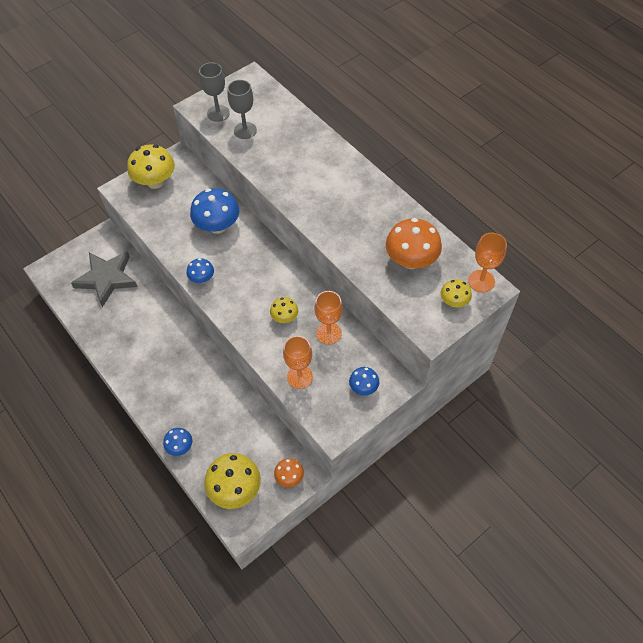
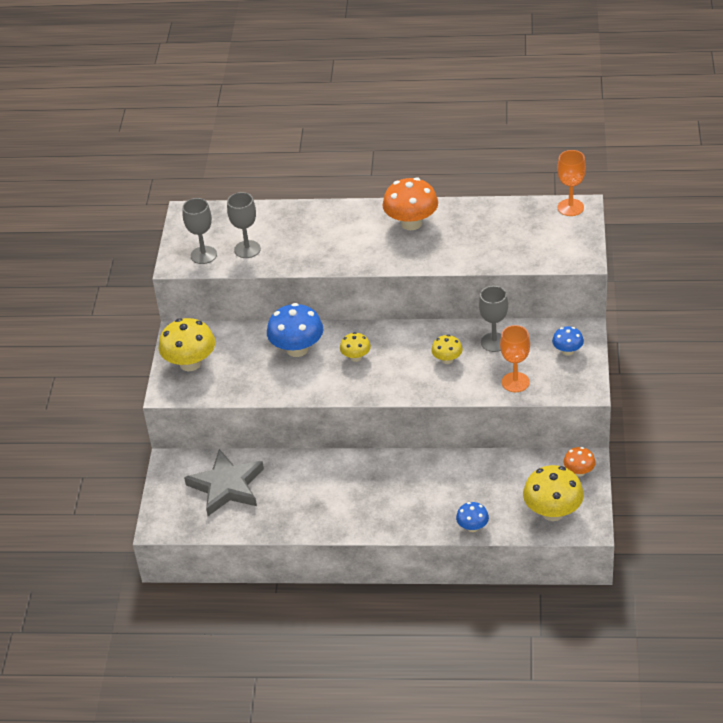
camera: 45 degrees left, 15 degrees down
(202, 278) = (343, 389): blue mushroom -> none
(328, 333) = (494, 342): orange goblet -> grey goblet
(411, 260) = (507, 232): orange mushroom -> orange mushroom (411, 223)
(454, 301) = (571, 232): yellow mushroom -> yellow mushroom (356, 357)

